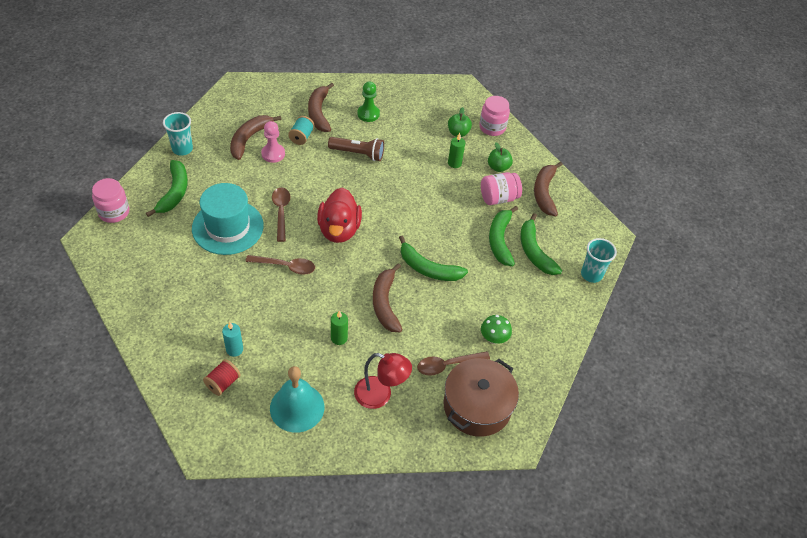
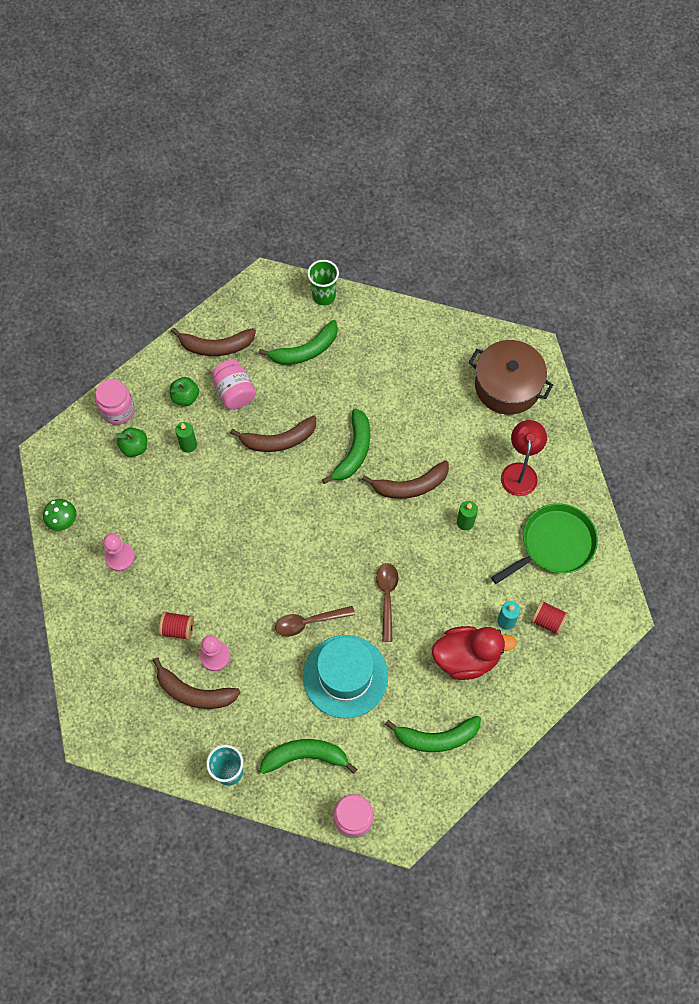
camera: 95 degrees left, 15 degrees up
(297, 407) = (554, 544): turquoise bell -> green pan
(301, 137) = (178, 629): turquoise spool -> red spool
(319, 113) = (129, 618): brown banana -> brown banana (279, 440)
(339, 230) = (321, 552): red duck -> red duck (466, 658)
(358, 154) = (194, 555): brown flashlight -> none
(368, 114) = (120, 557): green pawn -> pink pawn
(447, 365) = (469, 417): brown spoon -> none
(493, 338) = (427, 379): green mushroom -> green mushroom (63, 521)
(500, 240) = (297, 385): green banana -> green banana (437, 738)
(591, 274) = (324, 296): turquoise cup -> green cup

